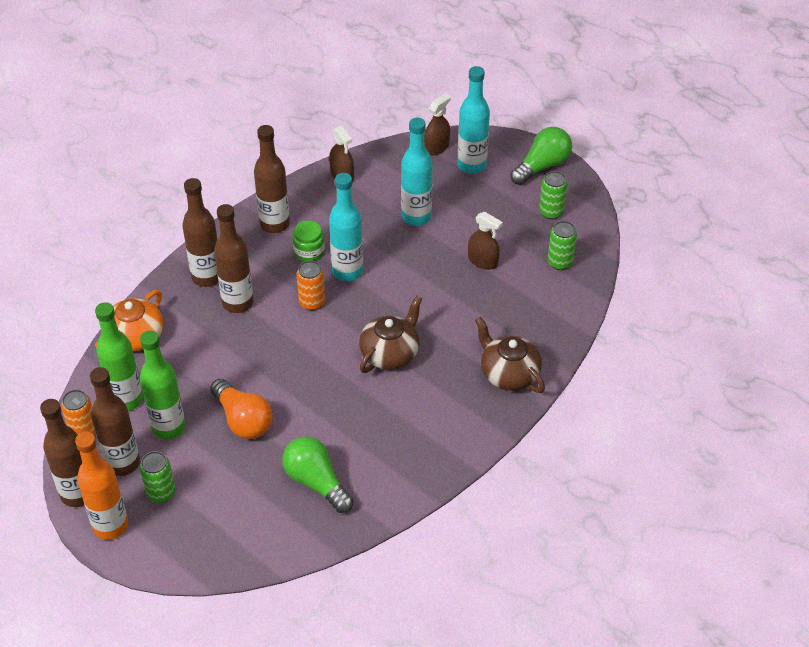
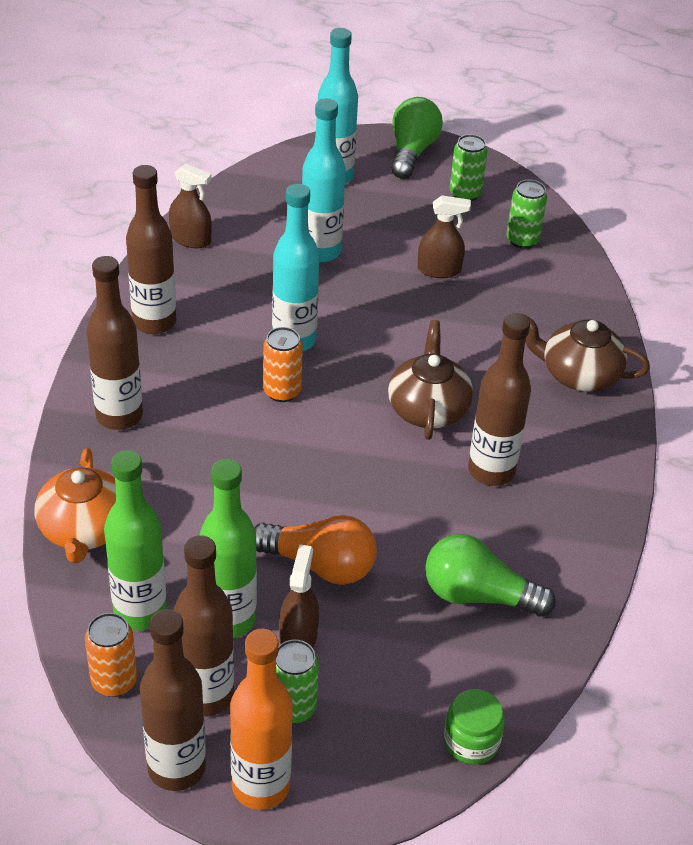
camera: 35 degrees left, 5 degrees down
(237, 303) = (187, 430): brown bottle -> brown bottle (491, 471)
(309, 251) = (226, 336): green jar -> green jar (471, 741)
(436, 147) = (276, 172): brown spray bottle -> brown spray bottle (298, 637)

